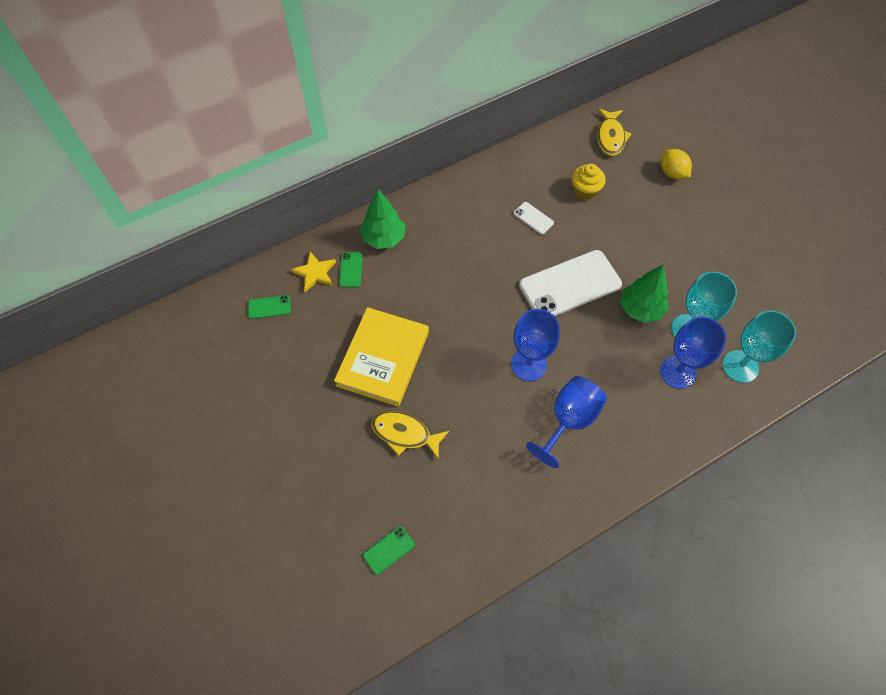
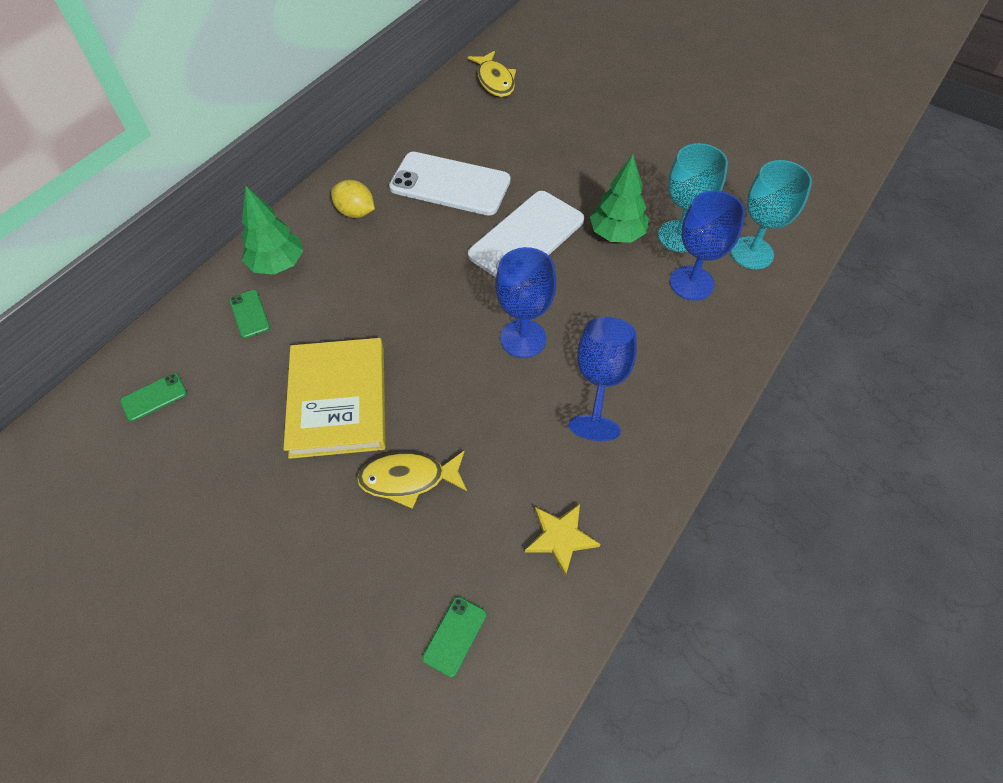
camera: 25 degrees left, 5 degrees down
(315, 273) = (202, 334): yellow star -> yellow star (560, 537)
(533, 218) = (450, 184): white phone -> white phone, size x2.33
(585, 190) = (494, 139): yellow cupcake -> none
(672, 173) = (577, 94): yellow lemon -> yellow lemon (355, 212)

